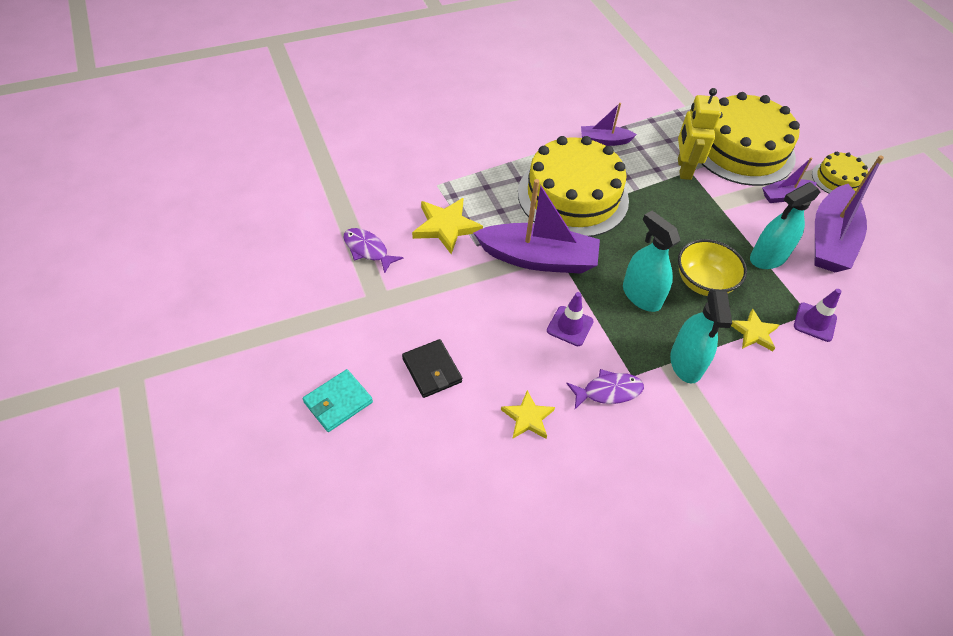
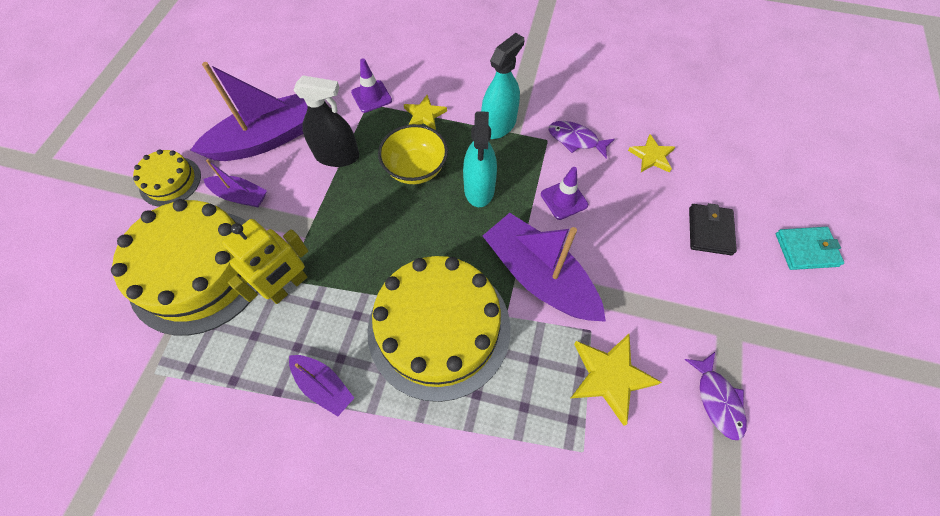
camera: 140 degrees left, 10 degrees up
(768, 258) = (337, 156): turquoise spray bottle -> black spray bottle

